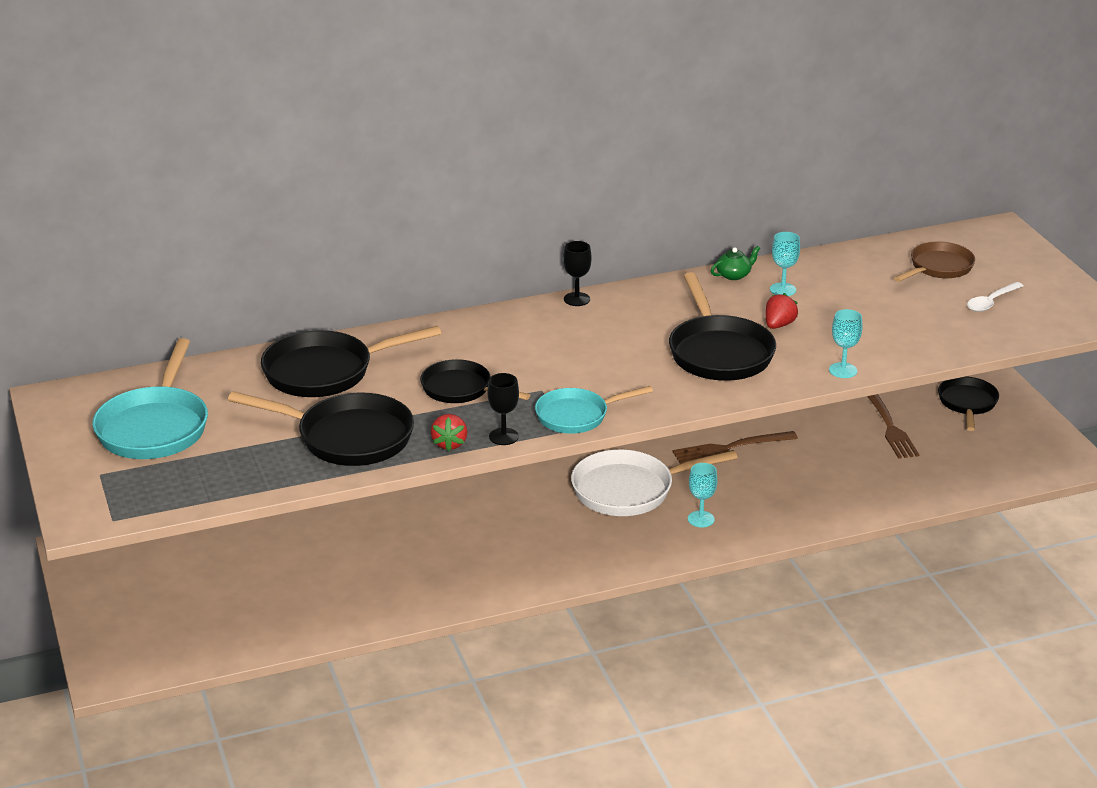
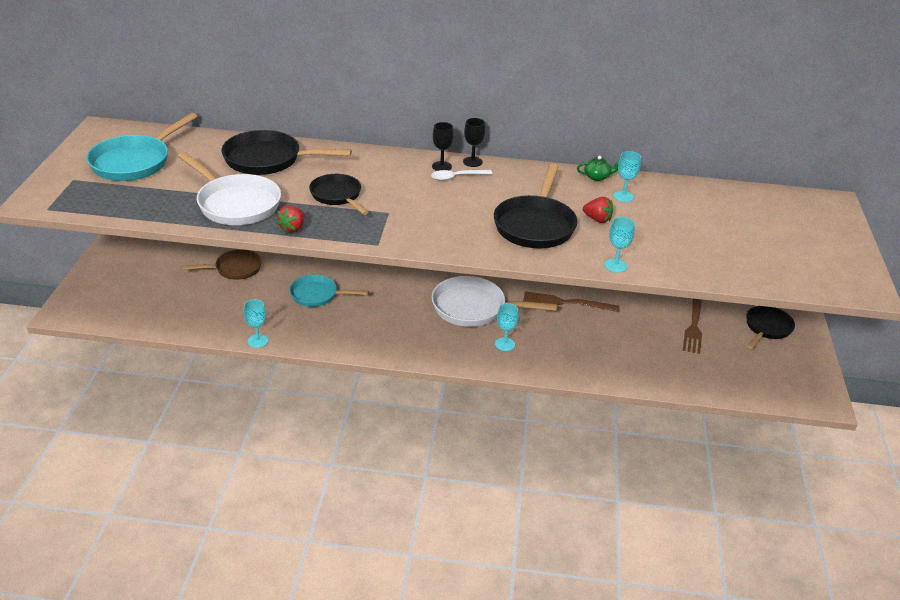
camera: 25 degrees right, 5 degrees up
(347, 437) = (235, 204): black pan -> white pan
(403, 618) = (257, 341): none -> turquoise goblet
(503, 436) = (331, 235): black goblet -> black goblet (441, 166)
(577, 416) = (394, 237): turquoise pan -> turquoise pan (317, 295)
(779, 325) = (597, 219): red strawberry -> red strawberry turned 60 degrees clockwise
(938, 268) = (758, 215): brown pan -> brown pan (235, 269)
(991, 302) = (779, 251): white spoon -> white spoon (456, 177)

